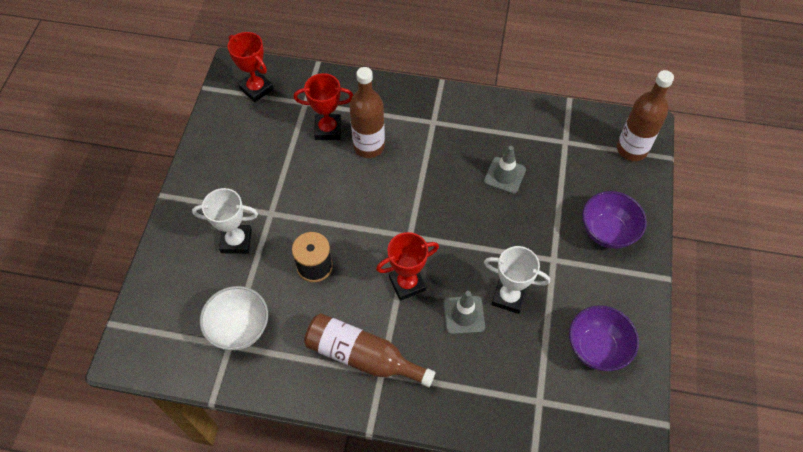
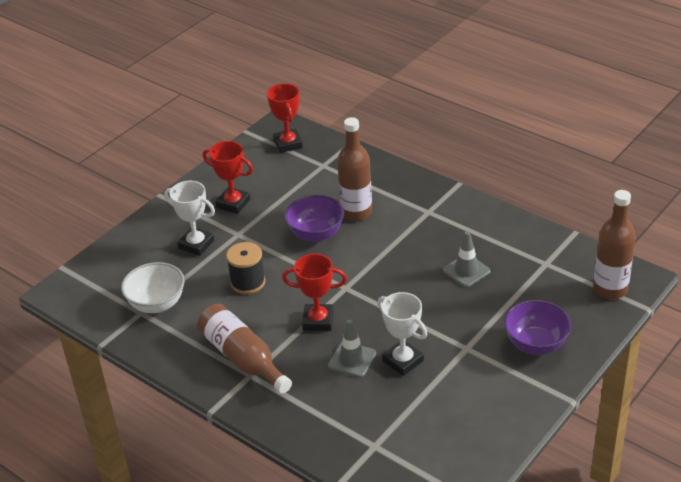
camera: 30 degrees right, 20 degrees down
(328, 129) = (329, 190): red trophy -> red trophy (233, 203)
(596, 348) = (458, 427): purple bowl -> purple bowl (316, 234)

